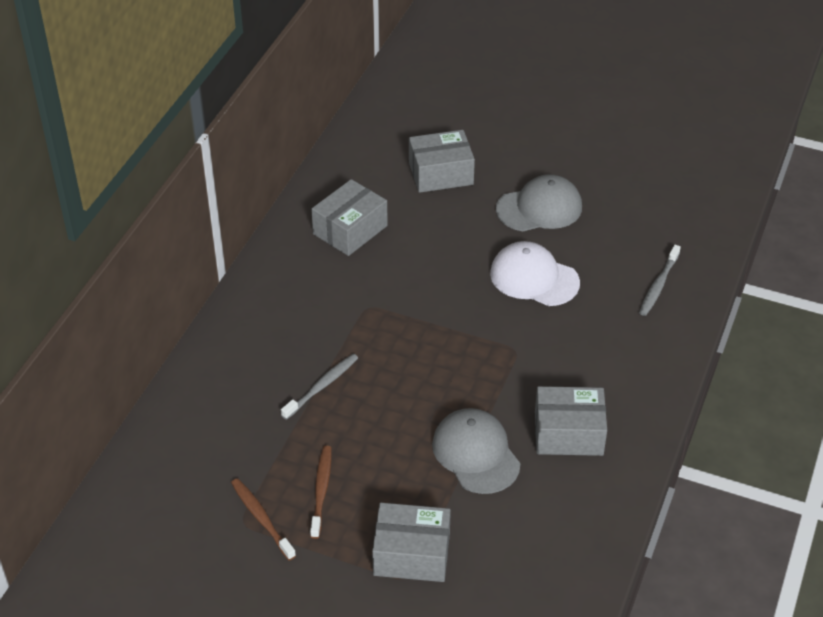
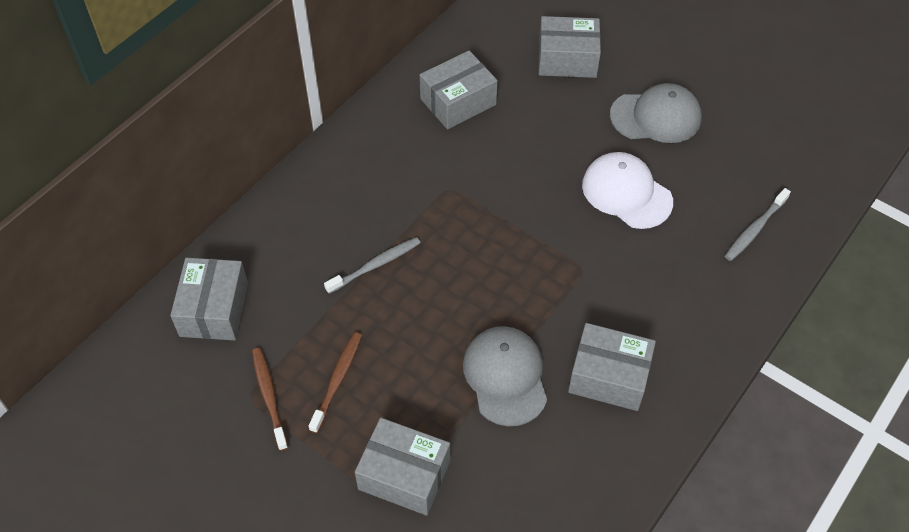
camera: 15 degrees right, 10 degrees up
(180, 456) = (214, 309): none -> grey box

